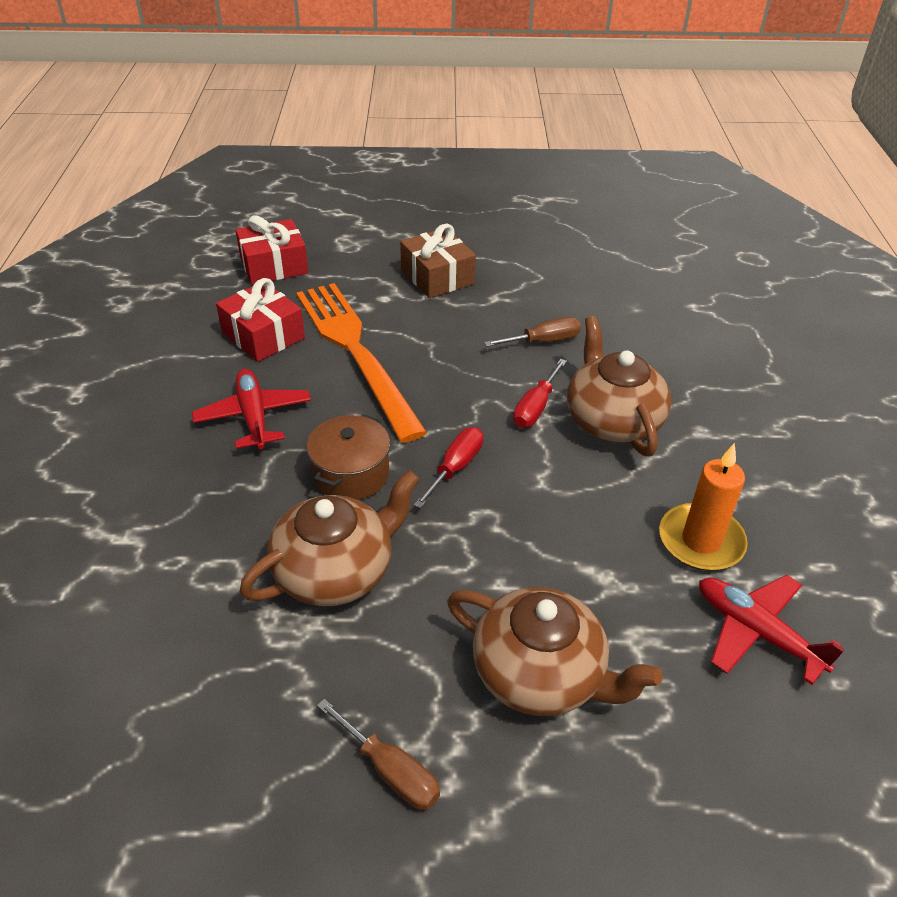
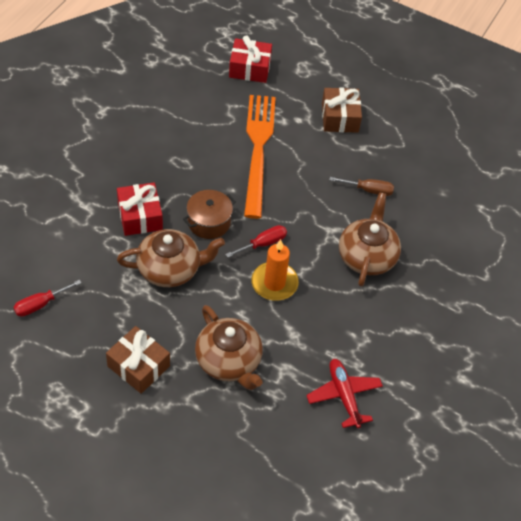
camera: 25 degrees right, 10 degrees up
(254, 417) = (181, 166): red plane -> none
(263, 335) = (215, 116): red gift -> red gift (140, 216)
(390, 770) = (138, 366): brown screwdriver -> brown gift
(535, 407) = (331, 229): red screwdriver -> red screwdriver (40, 304)
(701, 541) = (356, 342): orange candle -> orange candle (274, 283)

